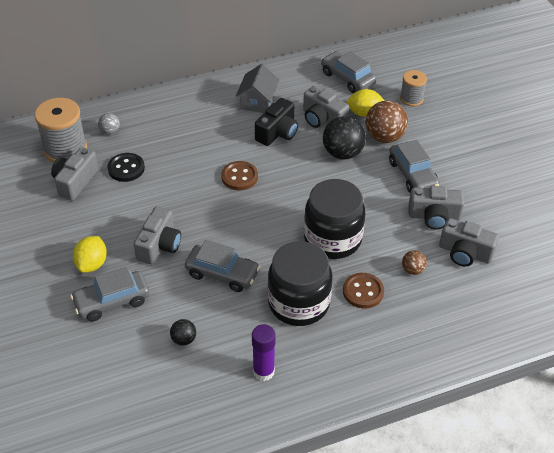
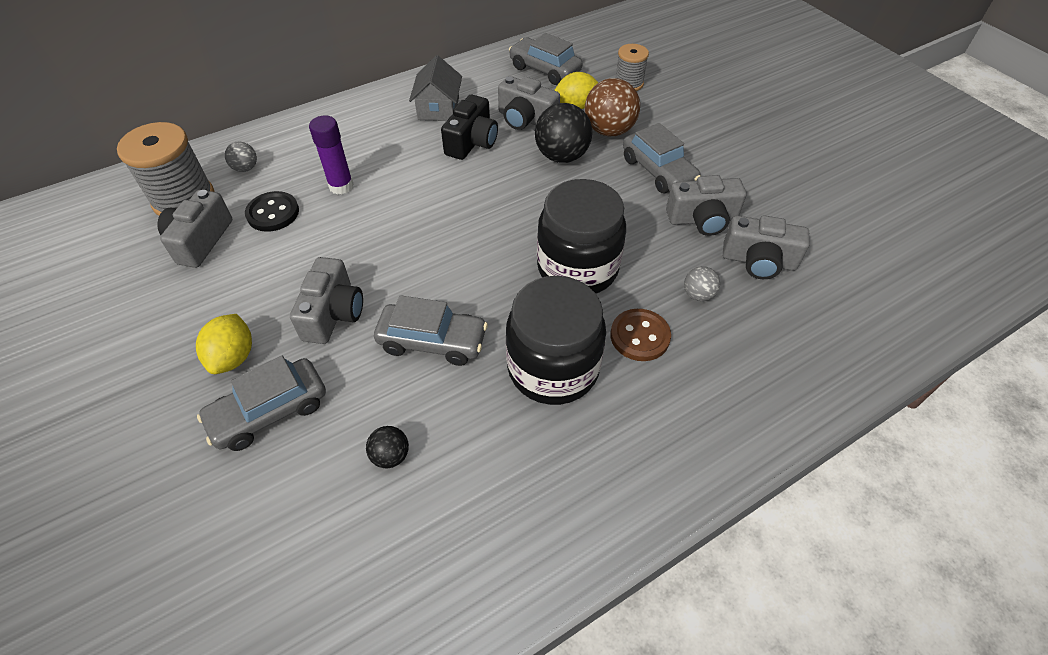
camera: 10 degrees left, 5 degrees up
(239, 177) = (432, 203): brown button -> none
(263, 371) = (525, 488): purple glue stick -> purple glue stick (341, 186)
(412, 270) = (698, 295): brown ball -> grey ball

